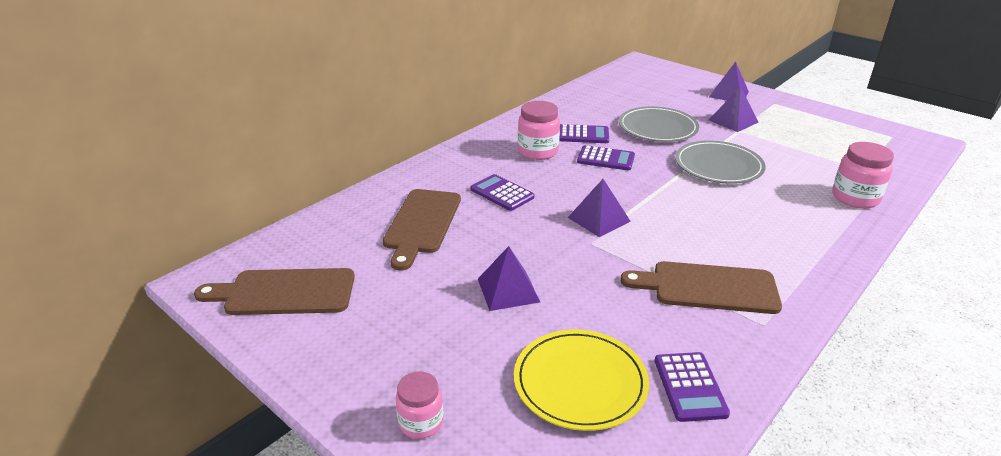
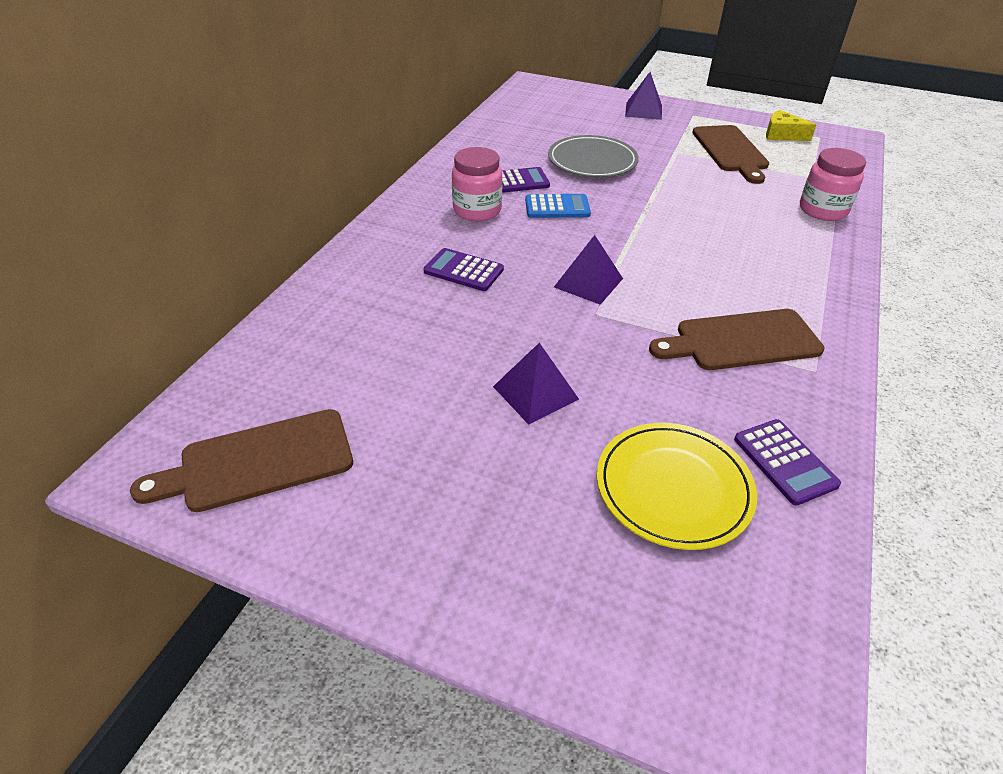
camera: 20 degrees left, 10 degrees up
(421, 224) = (388, 329): brown cutting board -> brown cutting board (730, 151)
(421, 422) = (525, 591): pink jar -> none
(606, 159) = (557, 207): purple calculator -> blue calculator
(718, 166) = (677, 196): grey plate -> none
(733, 121) = (664, 141): purple pyramid -> none
(853, 130) = (782, 135): none -> yellow cheese

